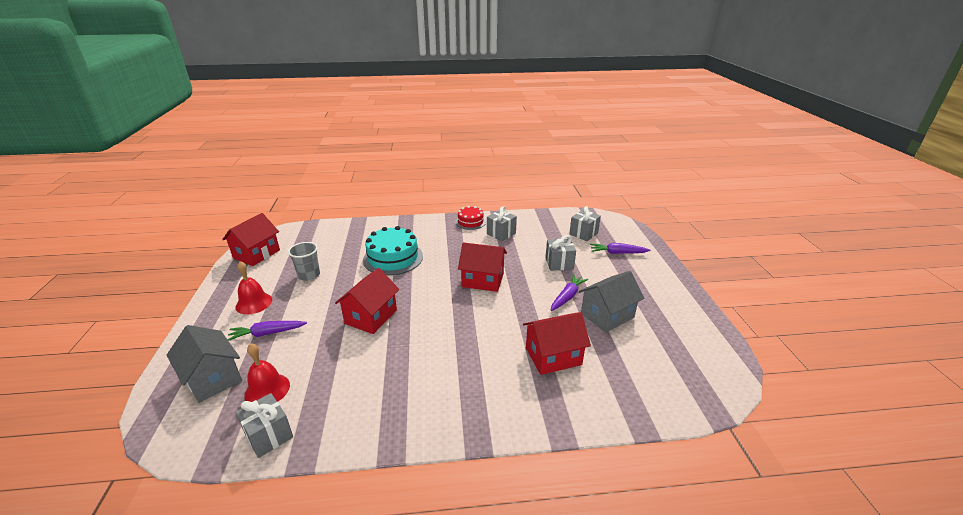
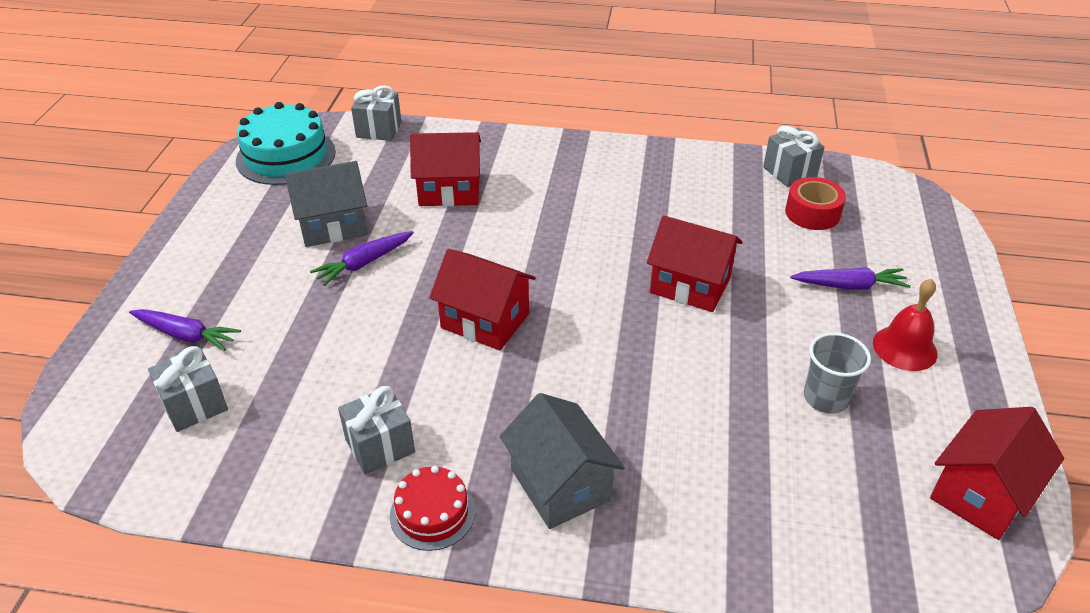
camera: 165 degrees left, 10 degrees up
(213, 378) = (892, 237): grey house -> grey house (560, 485)
(267, 390) = (812, 213): red bell -> red tape
(371, 317) = (690, 285): red house -> red house turned 75 degrees clockwise
(393, 258) = (651, 414): turquoise cake -> turquoise cake (286, 156)
(559, 263) = (321, 331): grey gift -> grey gift (379, 130)

